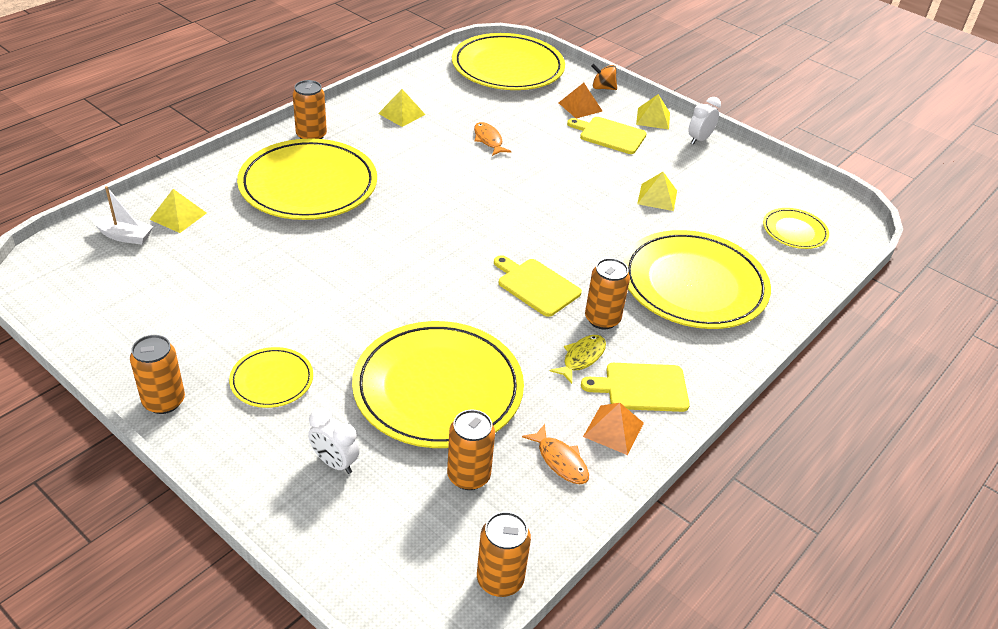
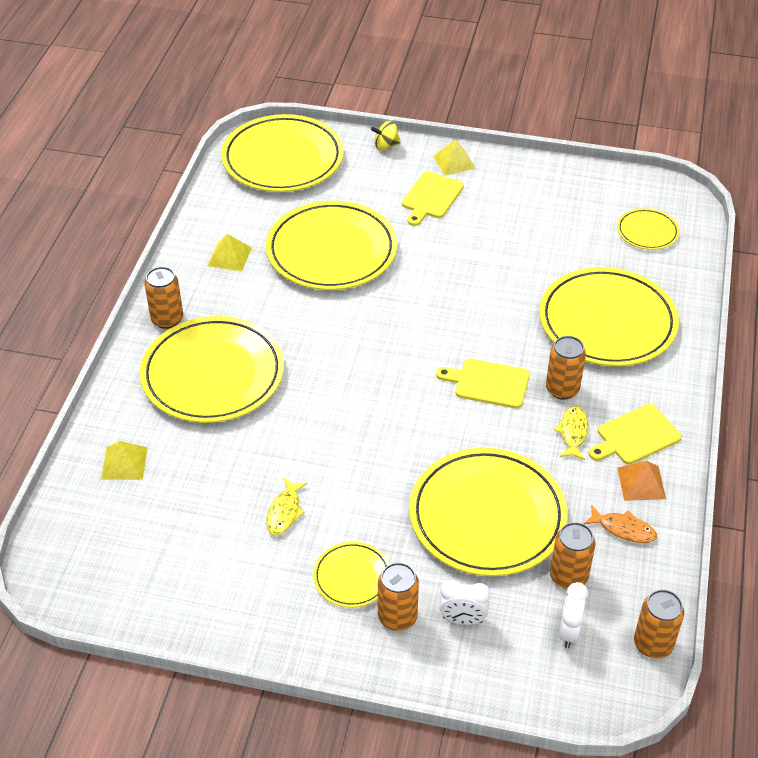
camera: 25 degrees left, 5 degrees up
(125, 236) = (95, 507): white boat -> none
(164, 401) = (282, 641): orange can -> orange can (397, 617)
(266, 305) = (284, 512): none -> yellow fish
(488, 140) = (331, 251): orange fish -> yellow plate
(580, 107) = (382, 177): orange pyramid -> none
(603, 88) = (386, 146): orange spinning top -> yellow spinning top
(609, 135) = (431, 197): yellow cutting board -> yellow cutting board turned 60 degrees counterclockwise
(657, 197) = (518, 247): yellow pyramid -> none
(699, 139) = (509, 168): white clock -> white clock (569, 632)

